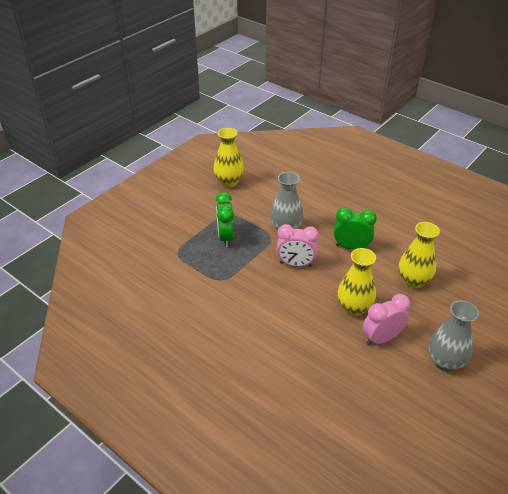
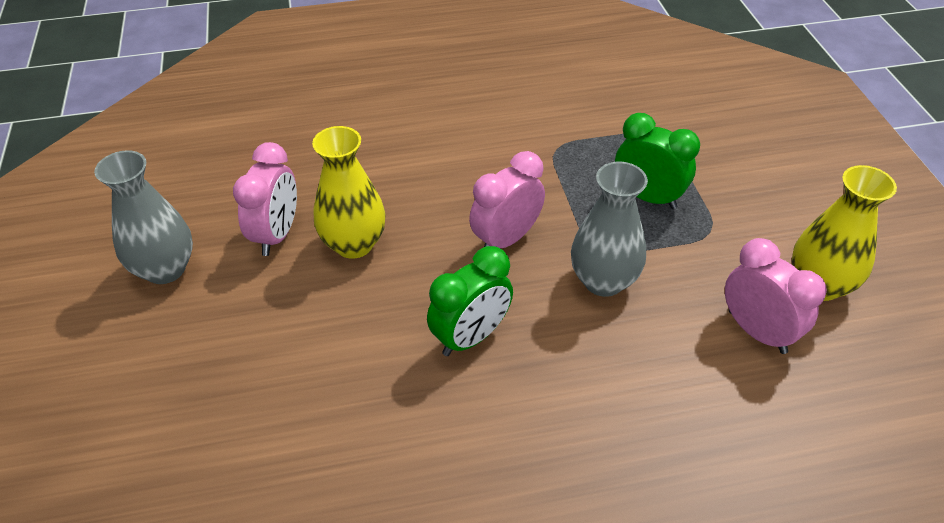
camera: 130 degrees right, 5 degrees up
(267, 187) = (757, 331): none -> pink clock
(413, 281) = (310, 359): yellow vase -> none

